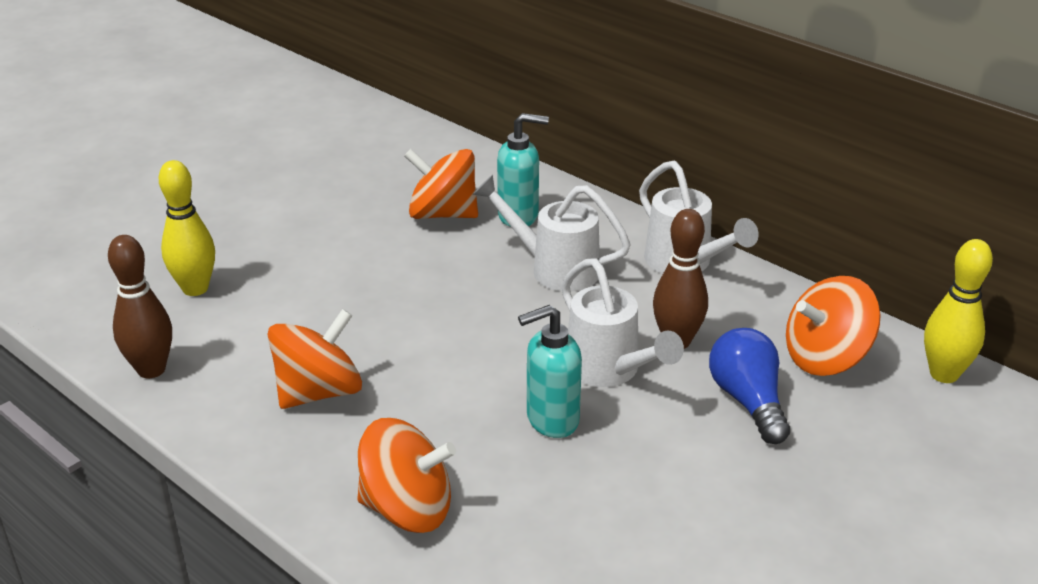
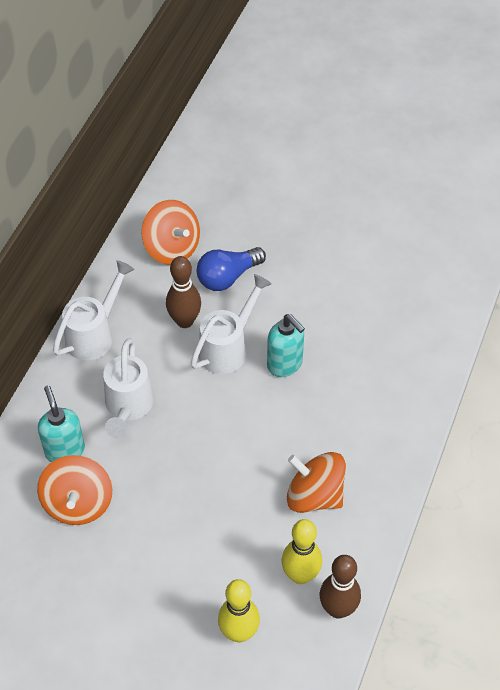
camera: 110 degrees left, 20 degrees up
(407, 509) = (387, 409): orange spinning top -> none
(944, 374) = (166, 195): yellow bowling pin -> yellow bowling pin (300, 575)

